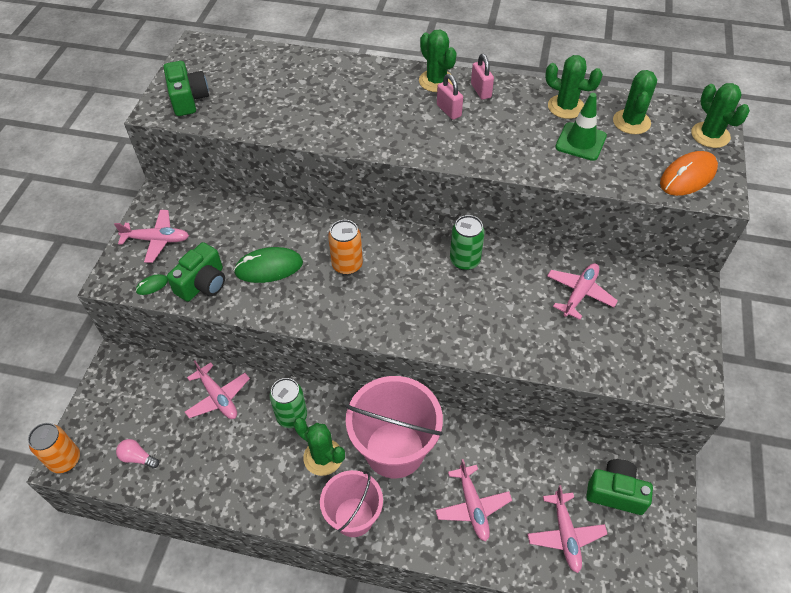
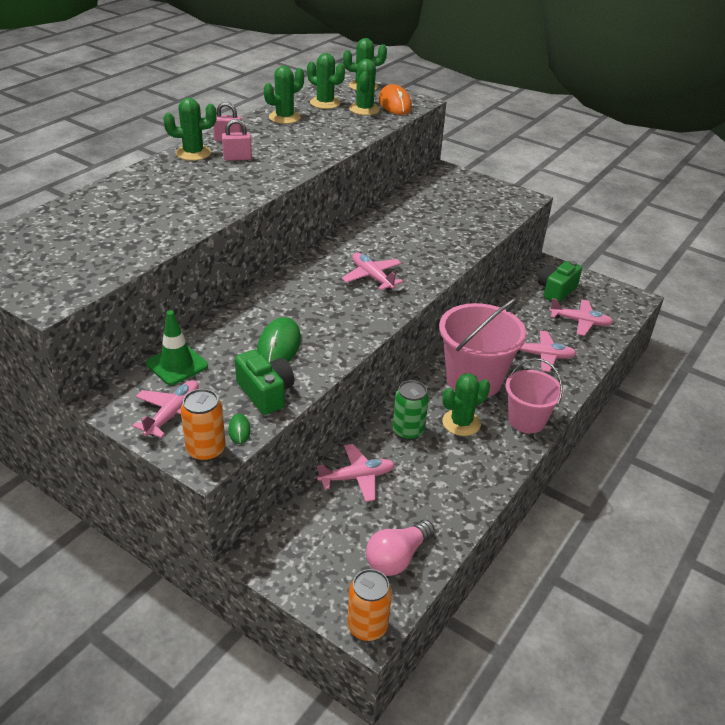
camera: 70 degrees left, 15 degrees down
(138, 458) = (397, 558): pink light bulb -> pink light bulb, size x1.68
(188, 99) = (55, 279): green camera -> none
(347, 265) = (313, 301): orange can -> orange can (206, 450)
(465, 261) = (355, 244): green can -> none
(579, 293) = (423, 210): pink plane -> pink plane (372, 277)
(580, 142) = (327, 124): green traffic cone -> green traffic cone (177, 365)
(646, 157) = (364, 109): none -> green cactus

